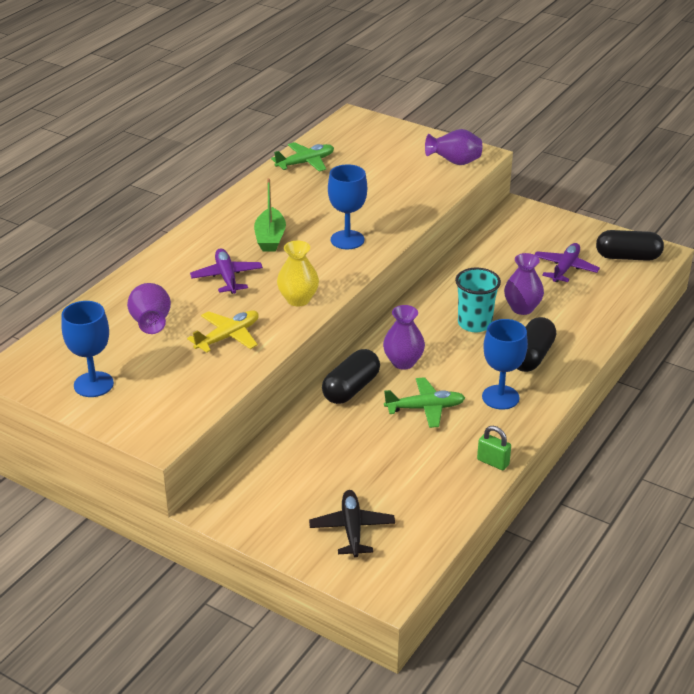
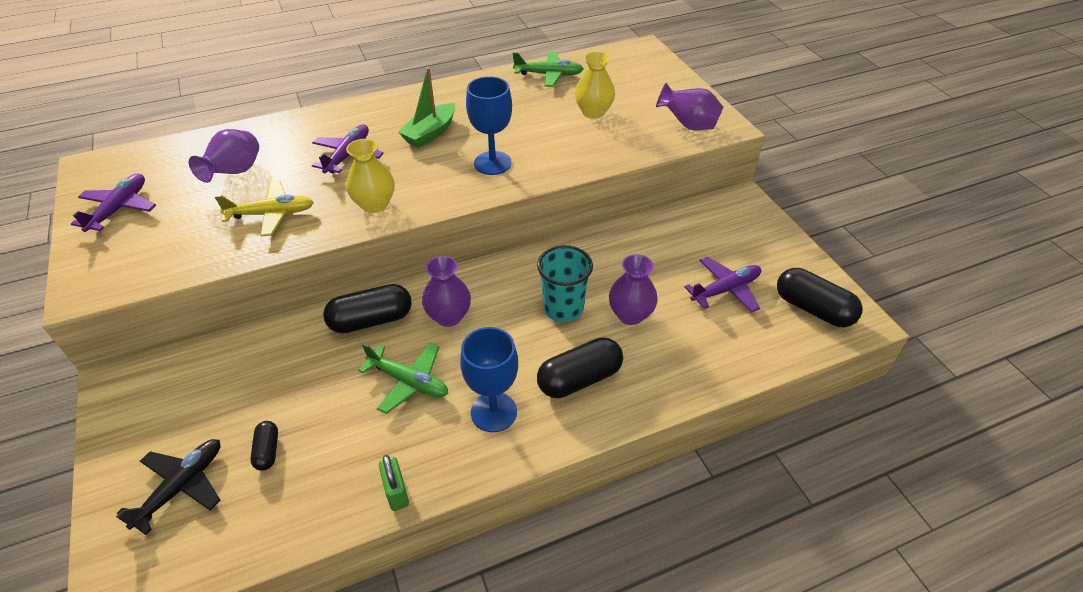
camera: 35 degrees right, 10 degrees up
(93, 384) = (120, 208): blue goblet -> purple plane
(376, 178) = (593, 112): none -> yellow vase
(382, 485) = (267, 451): none -> black capsule

